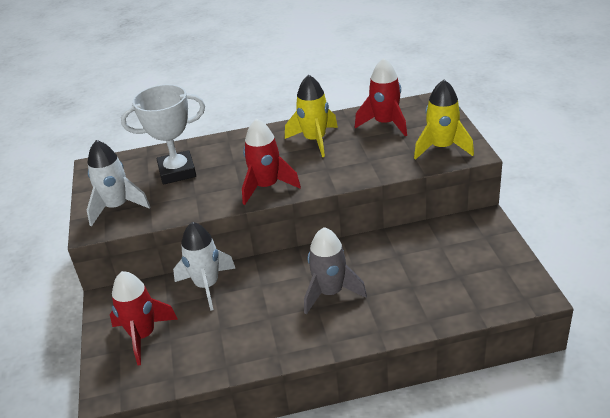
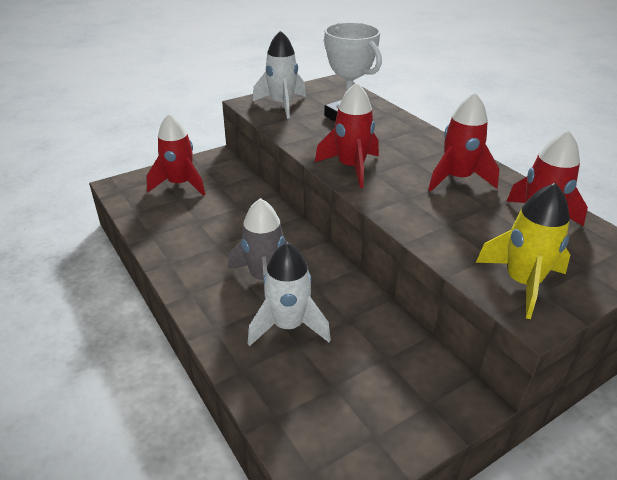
camera: 65 degrees right, 0 degrees up
(207, 286) = (250, 199): white rocket -> white rocket (288, 326)
(315, 140) = (457, 179): yellow rocket -> red rocket

